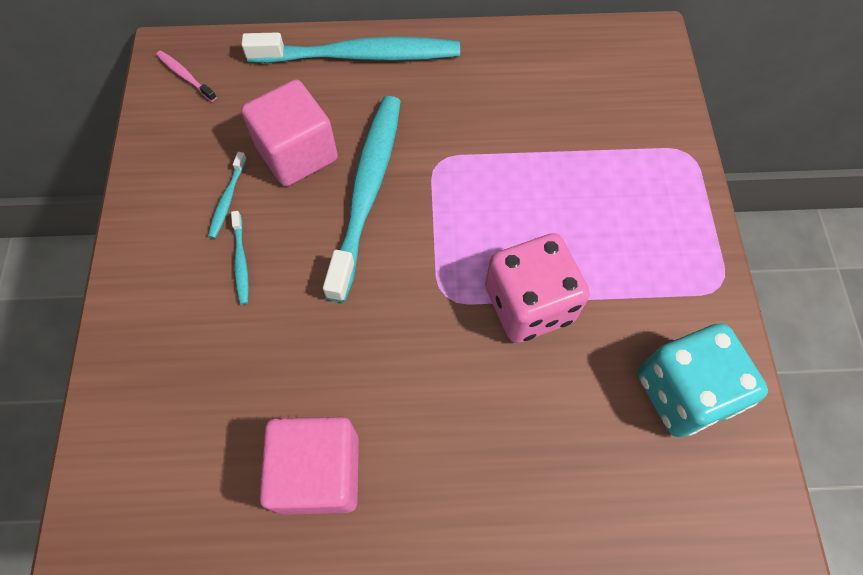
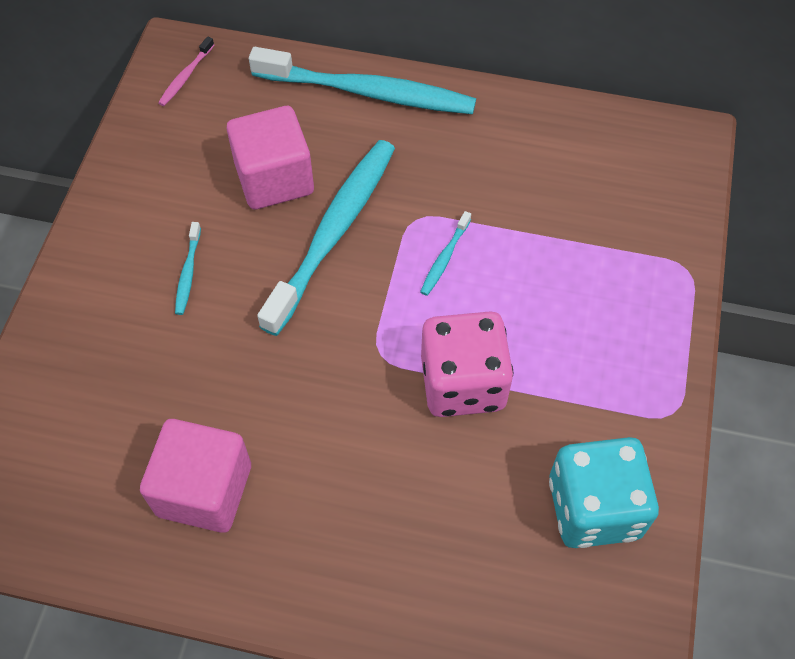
camera: 15 degrees right, 5 degrees down
(185, 76) = (185, 76): pink toothbrush -> pink toothbrush turned 120 degrees counterclockwise
(227, 199) = (192, 209): turquoise toothbrush -> turquoise toothbrush (444, 258)

